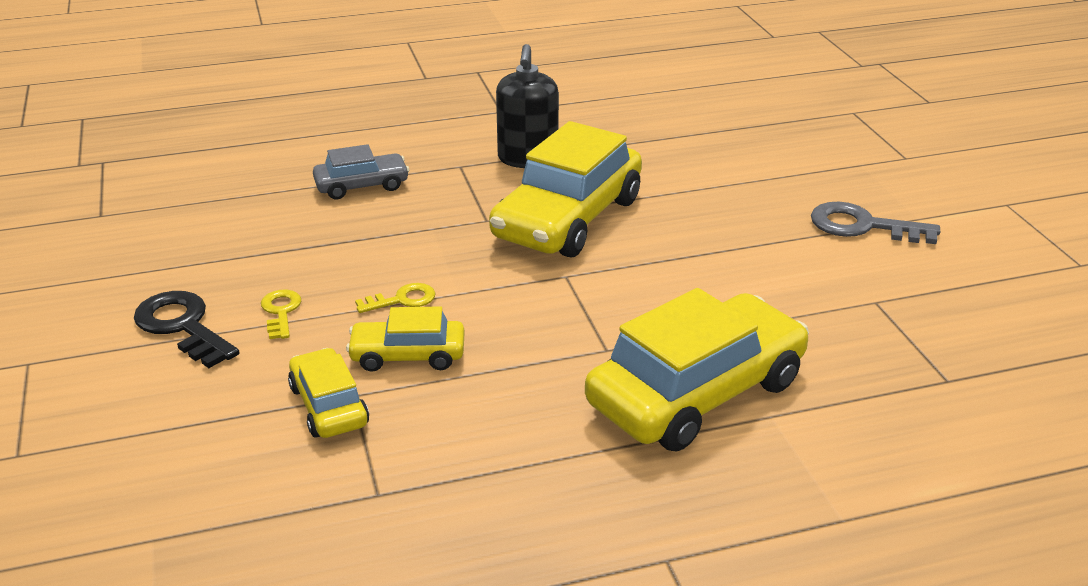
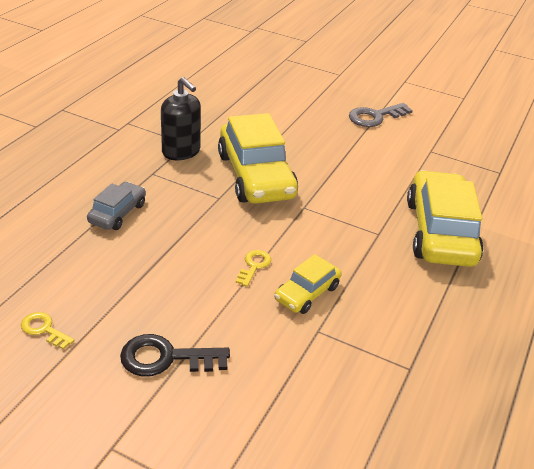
camera: 50 degrees left, 5 degrees up
(281, 312) = (205, 313): yellow key -> yellow key (44, 329)
(328, 406) = (318, 344): yellow car -> none

